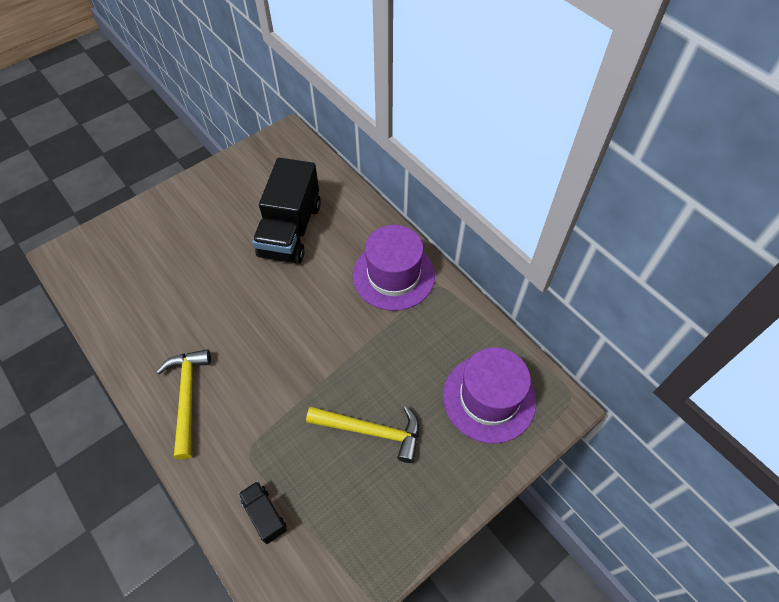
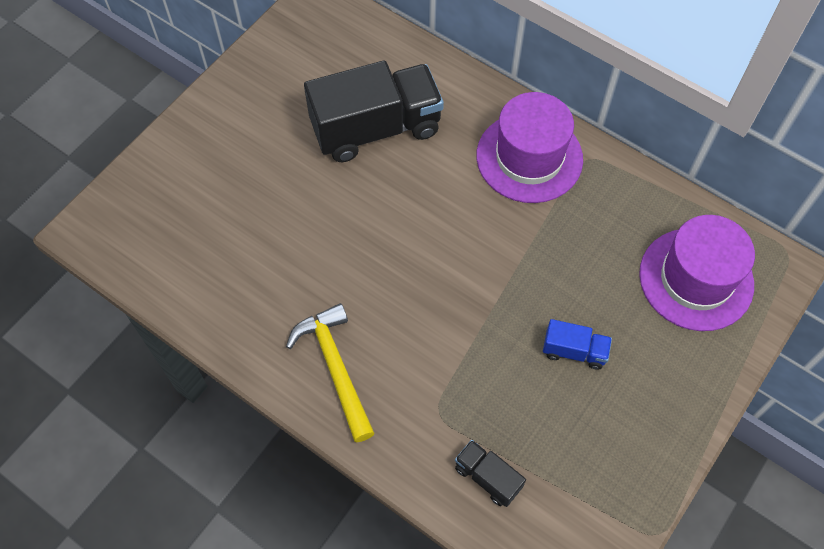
camera: 15 degrees left, 5 degrees up
(290, 230) = (376, 128): black truck -> black truck turned 105 degrees counterclockwise
(371, 431) = (574, 351): yellow hammer -> blue truck

